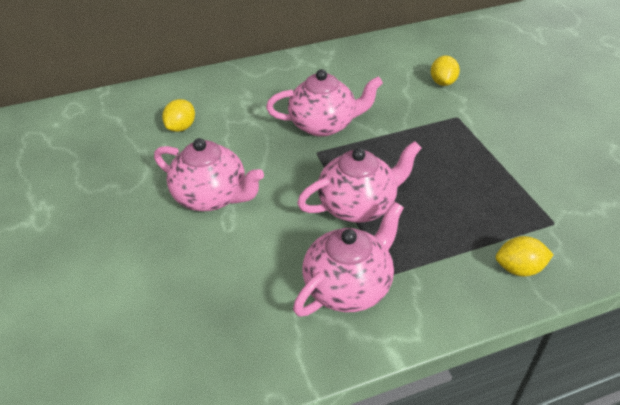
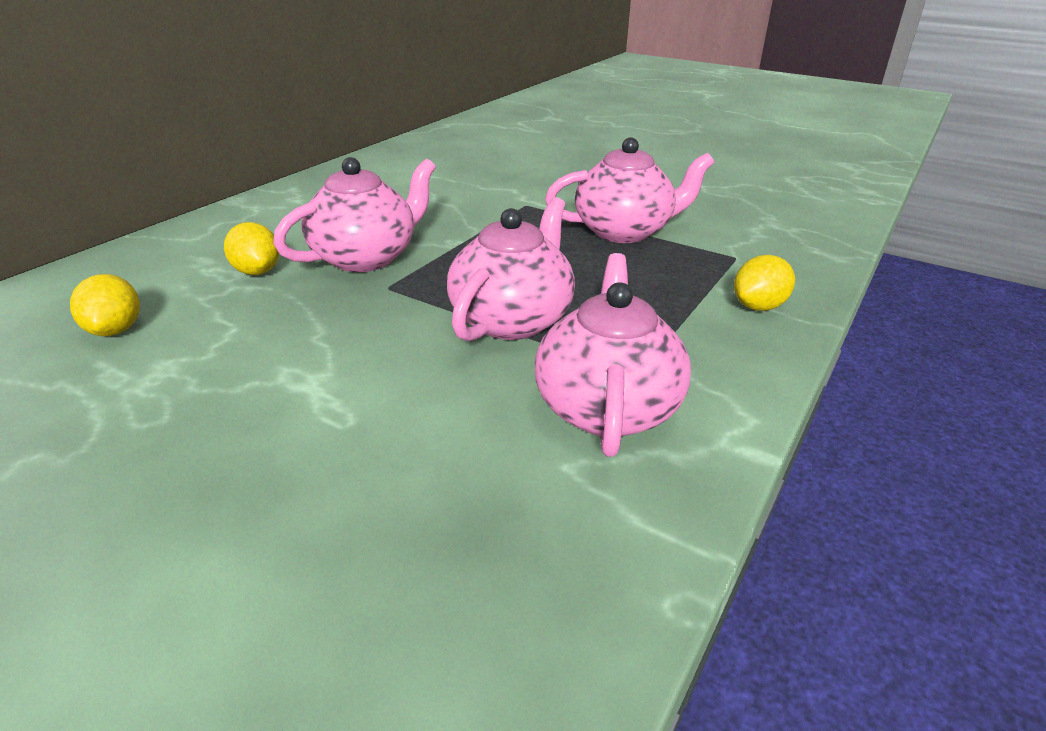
camera: 40 degrees left, 10 degrees down
(211, 196) = (270, 394): pink teapot -> pink teapot (624, 231)
(443, 82) = (472, 182): yellow lemon -> yellow lemon (257, 271)

